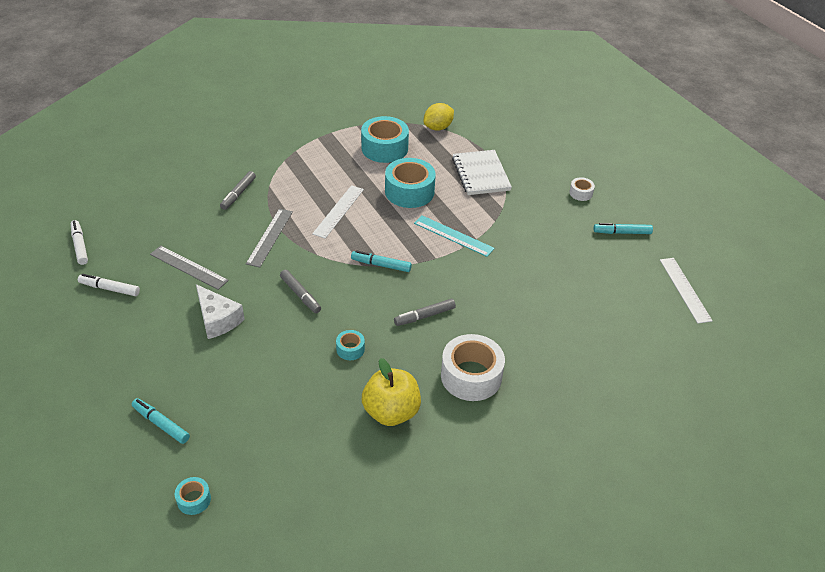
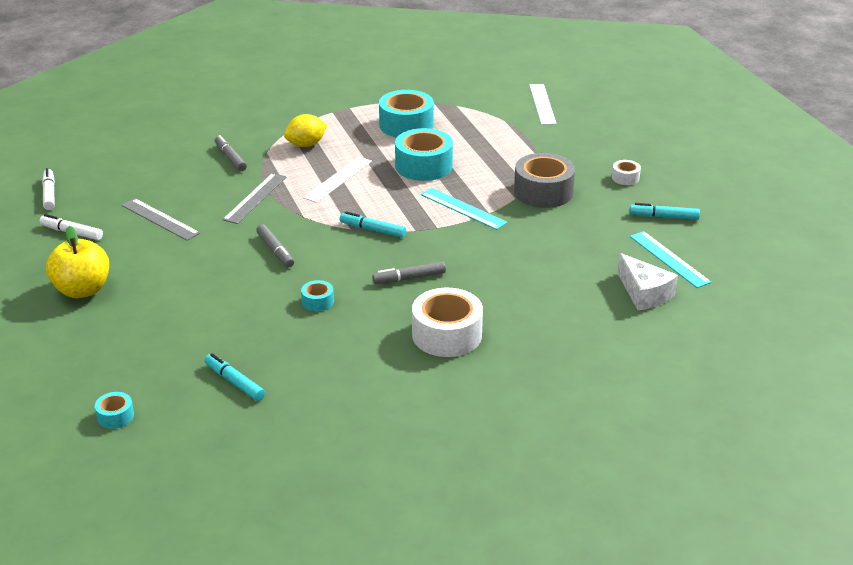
camera: 10 degrees right, 10 degrees down
(161, 424) = (97, 350): turquoise marker -> turquoise marker (234, 382)
(217, 319) = (179, 266): white cheese -> white cheese (644, 293)
(238, 194) = (230, 158): grey marker -> grey marker turned 120 degrees clockwise
(391, 412) = (348, 359): yellow apple -> yellow apple (82, 290)
(438, 127) = (473, 109): yellow lemon -> yellow lemon (306, 145)
(480, 174) = (511, 154): white notebook -> none
(517, 213) = (543, 192): none -> grey tape
(637, 277) = (669, 259): none -> turquoise ruler
(685, 289) = (724, 274): white ruler -> white ruler (542, 104)

